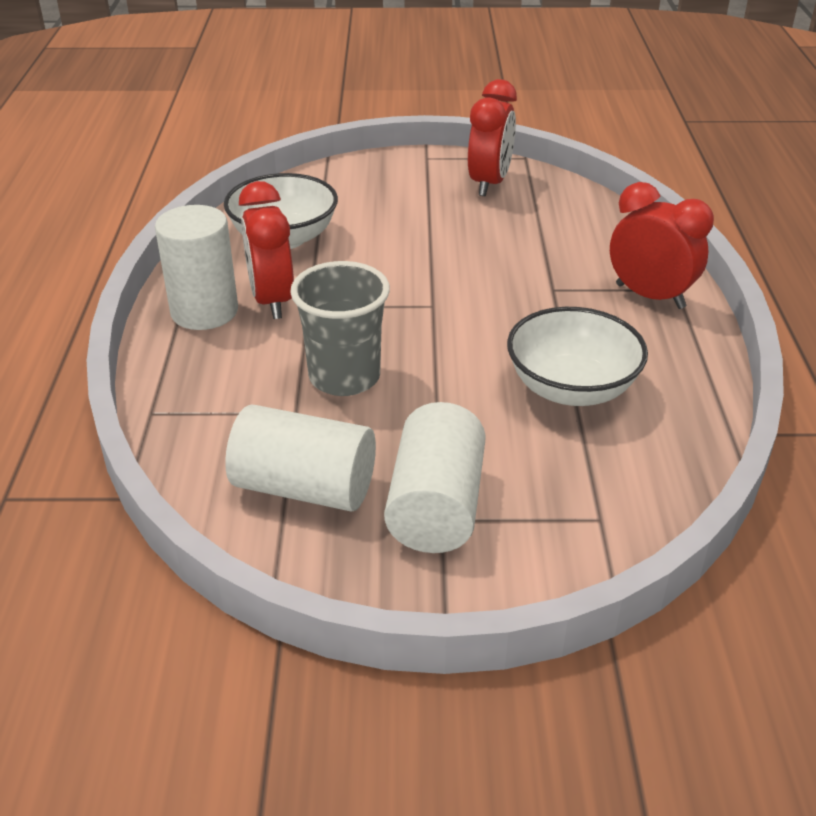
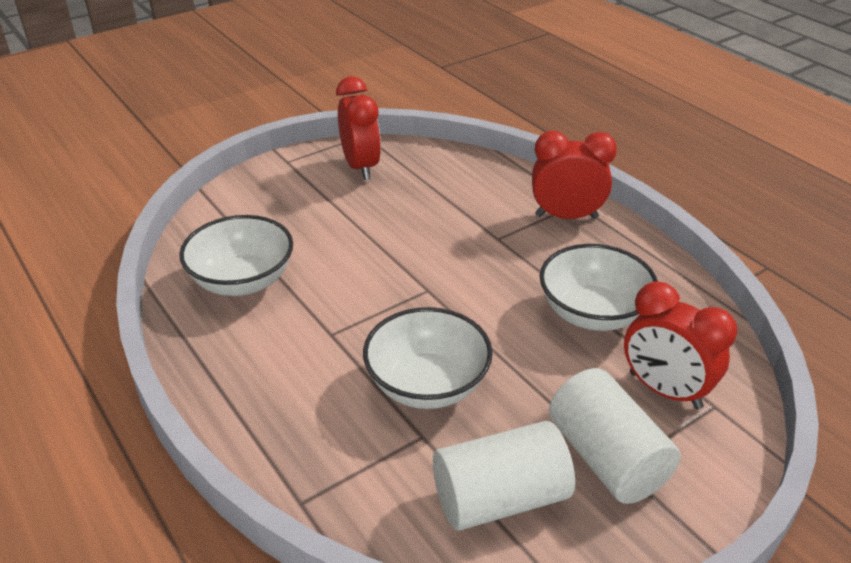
camera: 35 degrees left, 0 degrees up
(204, 311) = (245, 381): white cylinder -> none
(272, 301) = (294, 344): red clock -> red clock (665, 390)
(344, 377) = (427, 384): grey cup -> white bowl

